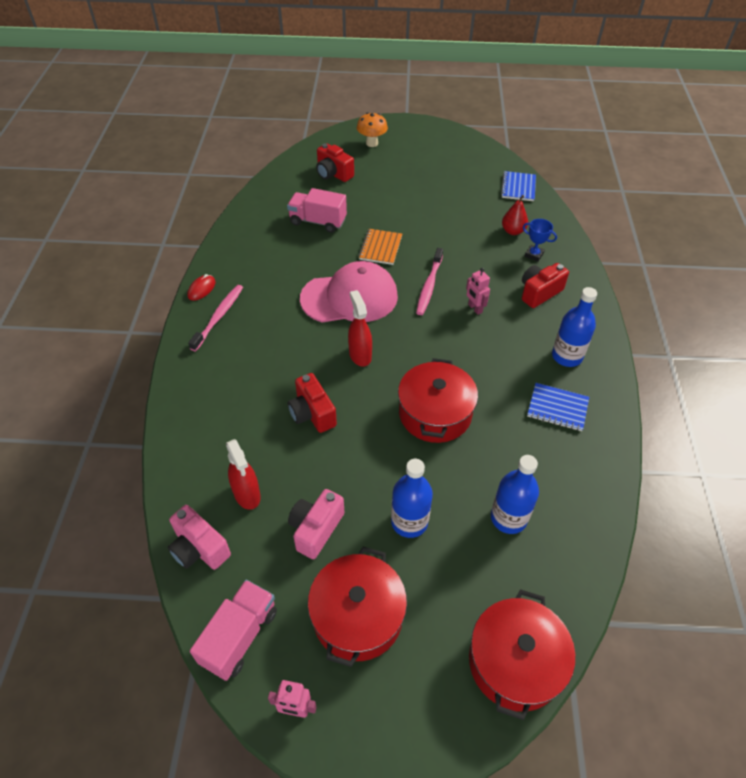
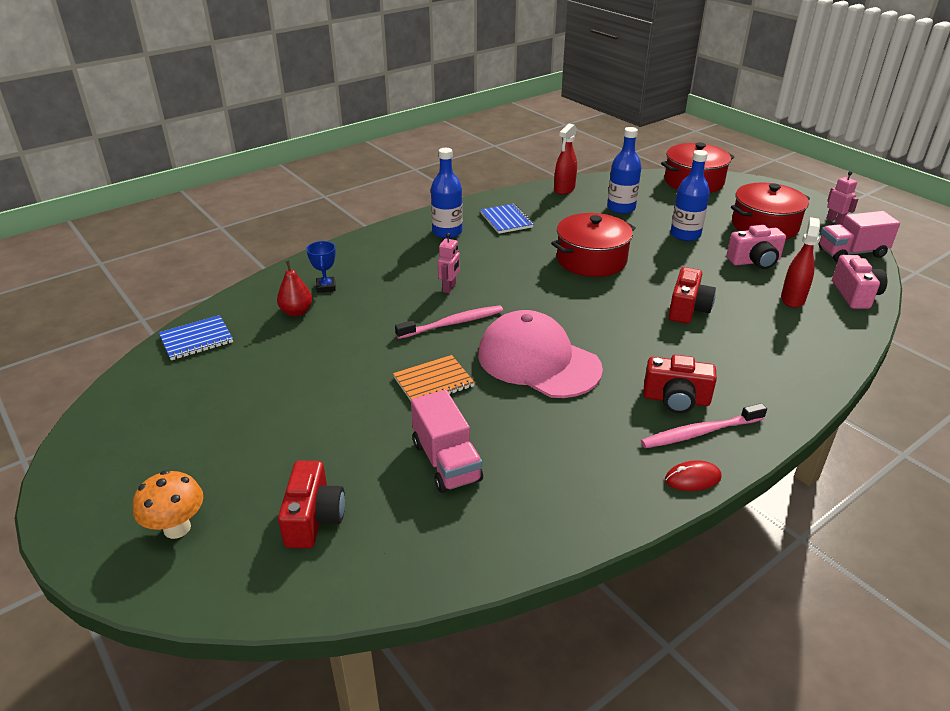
camera: 130 degrees left, 15 degrees down
(360, 355) = (595, 318): red spray bottle -> red spray bottle (564, 189)
(539, 292) = (382, 266): red camera -> red camera (676, 400)

